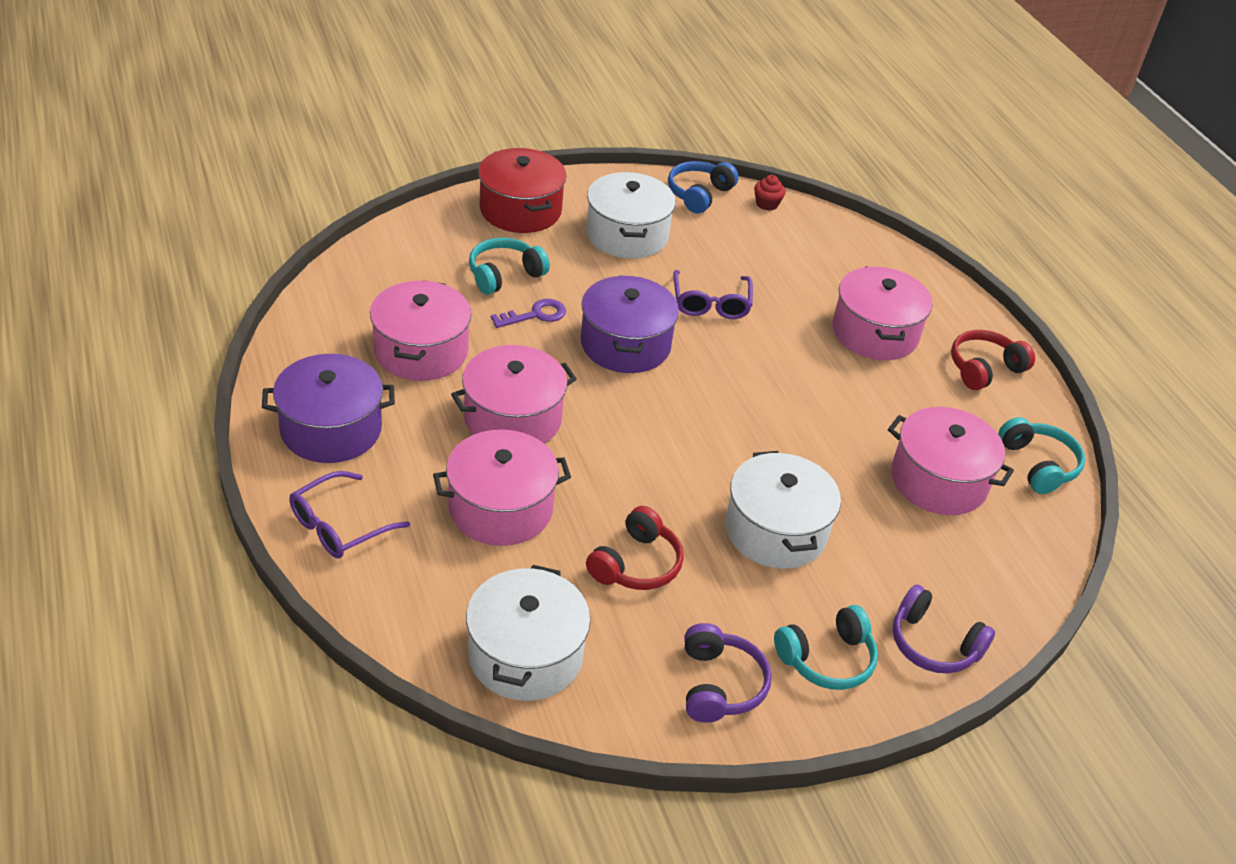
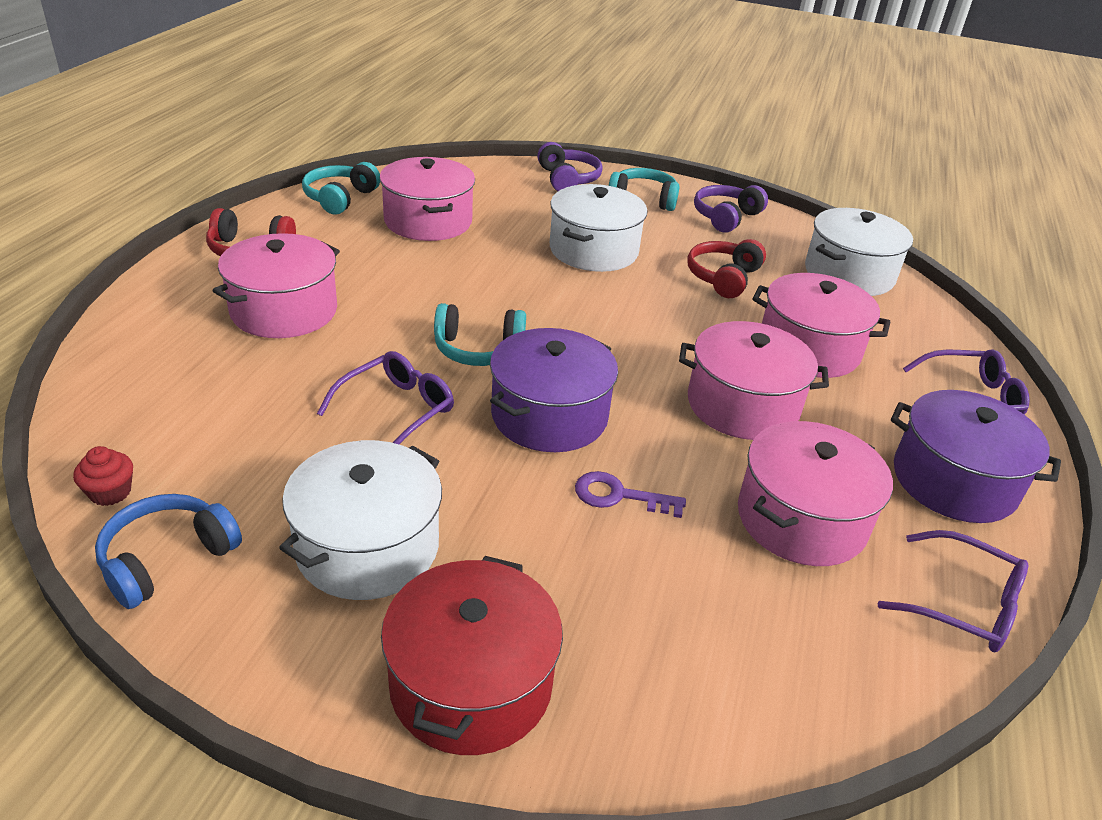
camera: 140 degrees left, 5 degrees down
(303, 344) = (962, 603): none -> purple glasses
(504, 275) = (608, 572): turquoise headphones -> turquoise headphones (478, 349)
(636, 564) = (723, 278): red headphones -> red headphones turned 45 degrees counterclockwise
(699, 194) = (167, 559): blue headphones -> blue headphones turned 150 degrees clockwise

